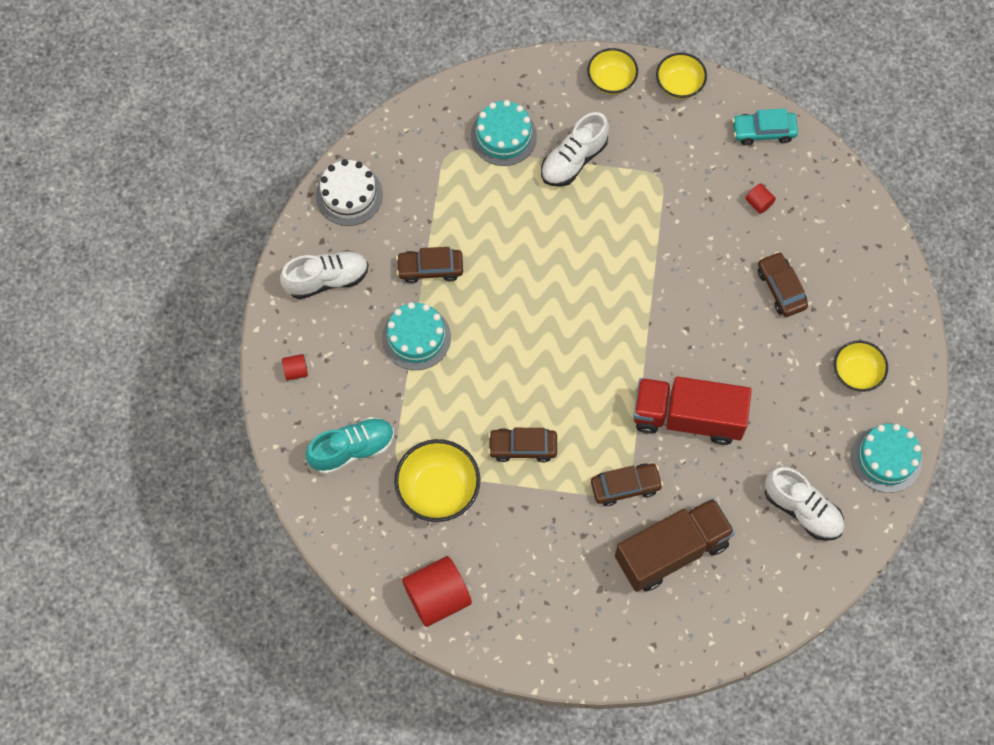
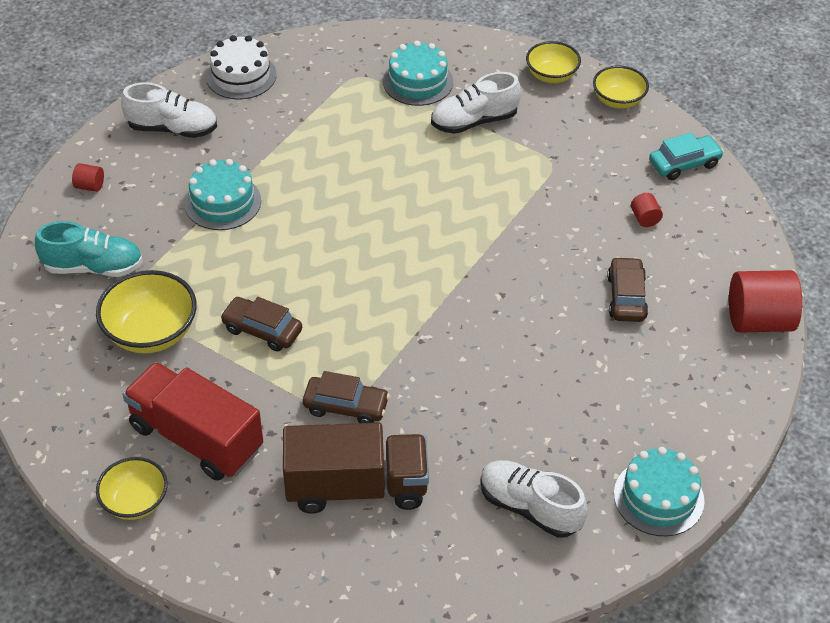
camera: 25 degrees right, 20 degrees down
(430, 269) = (275, 154): brown car -> none
(437, 597) = (80, 426): red cylinder -> red cylinder (758, 320)
(688, 417) = (454, 371): red truck -> red truck (196, 438)
(763, 131) = (684, 164): turquoise car -> turquoise car turned 135 degrees clockwise
(802, 510) = (530, 507): white shoe -> white shoe turned 150 degrees clockwise
(856, 373) = (669, 403): yellow bowl -> yellow bowl (135, 501)

